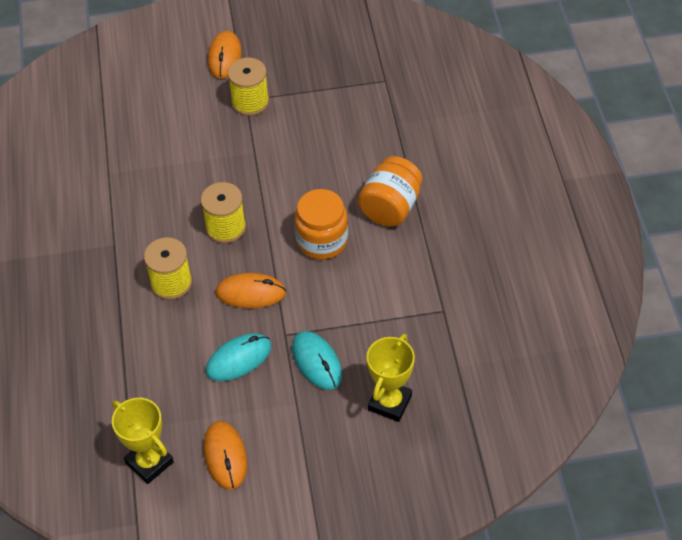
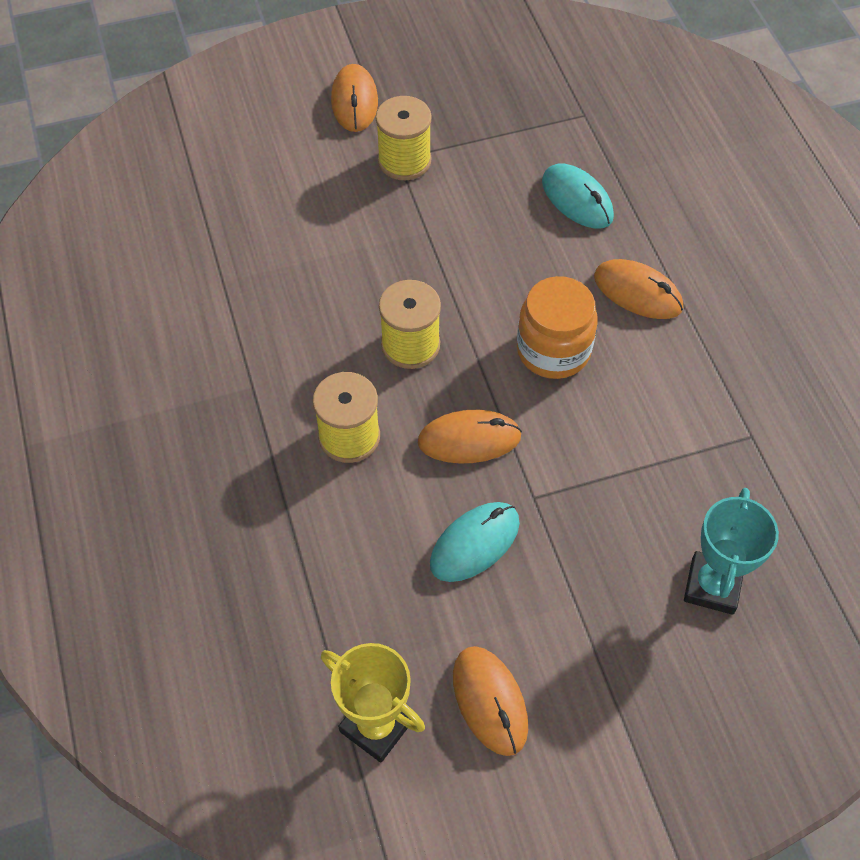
camera: 10 degrees left, 5 degrees up
(316, 362) = (590, 535): turquoise mouse -> turquoise mouse (577, 199)
(390, 207) = (637, 292): orange jar -> orange mouse
(390, 403) = (712, 586): yellow trophy -> turquoise trophy

